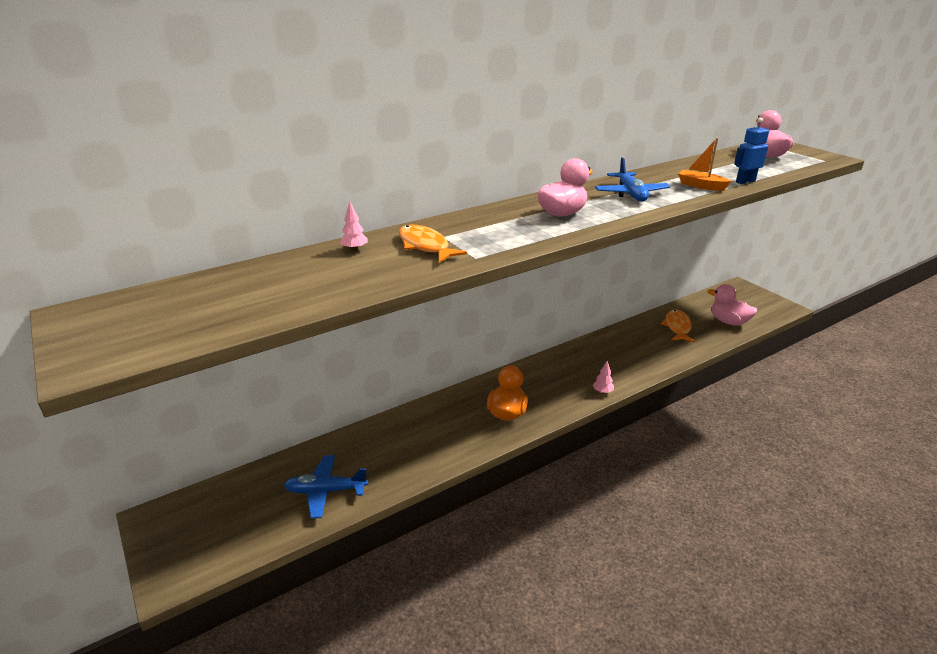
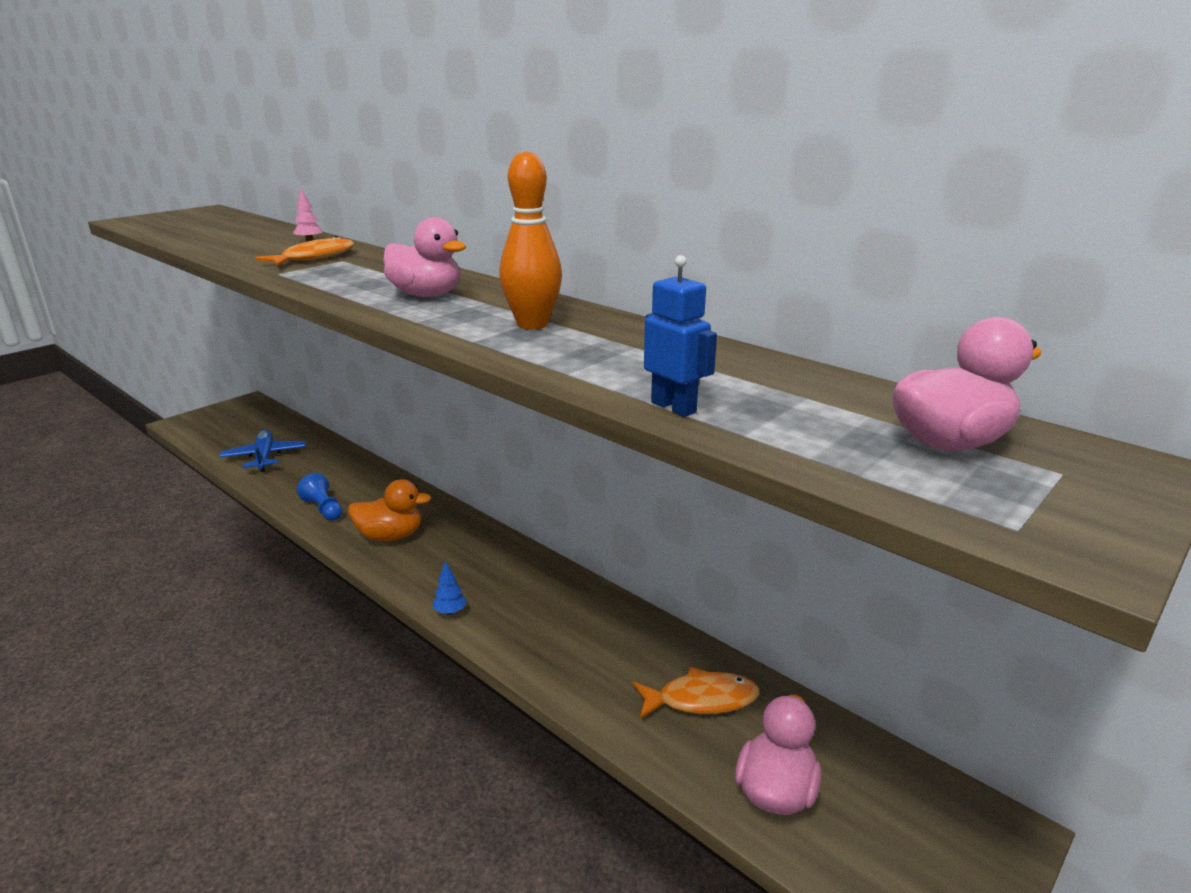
camera: 75 degrees right, 5 degrees down
(452, 447) = (323, 509): none -> blue pawn
(602, 392) = (450, 612): pink tree -> blue tree
(630, 194) = (532, 324): blue plane -> orange bowling pin
(701, 186) = (612, 369): orange boat -> none

